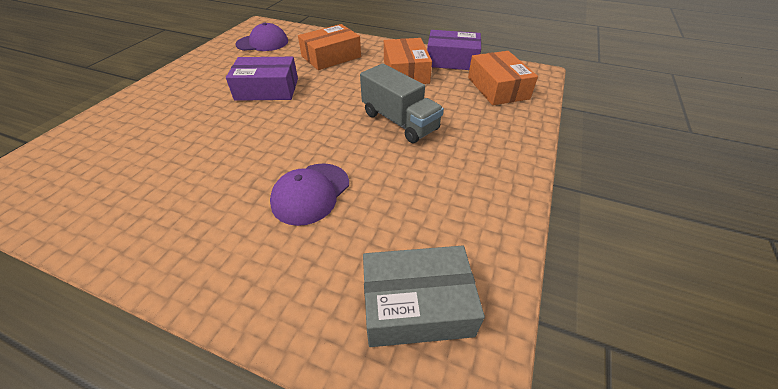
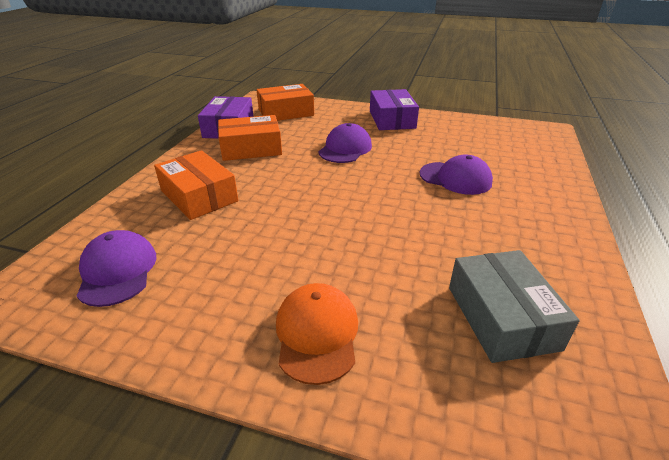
camera: 95 degrees left, 10 degrees down
(167, 97) = (317, 334): none -> orange cap
(267, 89) = (288, 233): purple box -> purple box (392, 119)
(399, 121) = (345, 149): grey truck -> purple cap
(417, 305) = (515, 139): grey box -> grey box (501, 317)

